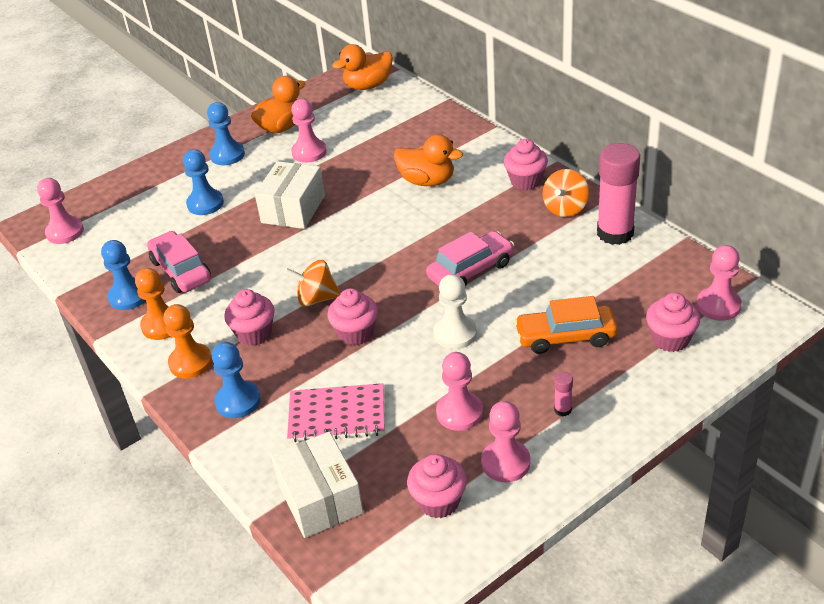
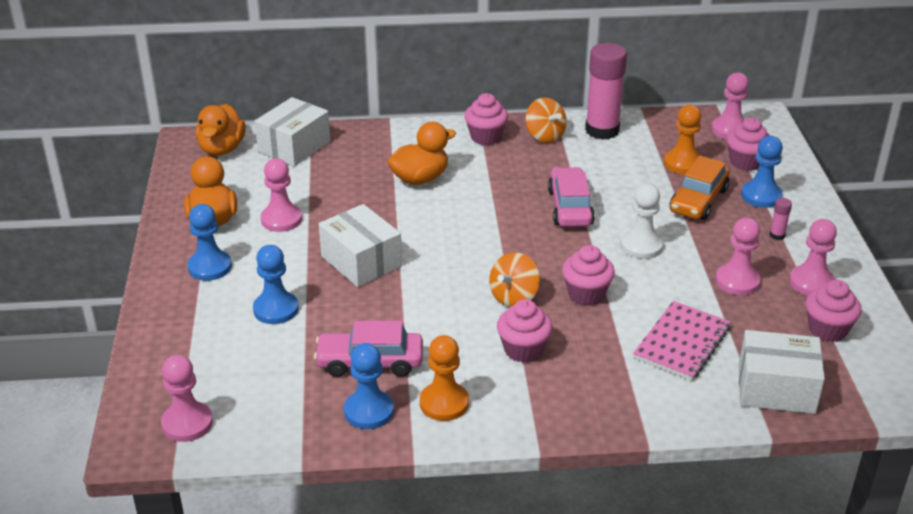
camera: 60 degrees left, 5 degrees down
(190, 362) = (523, 403): orange pawn -> orange pawn (683, 163)
(238, 401) = (609, 392): blue pawn -> blue pawn (761, 196)
(405, 110) = (294, 147): none -> white box

